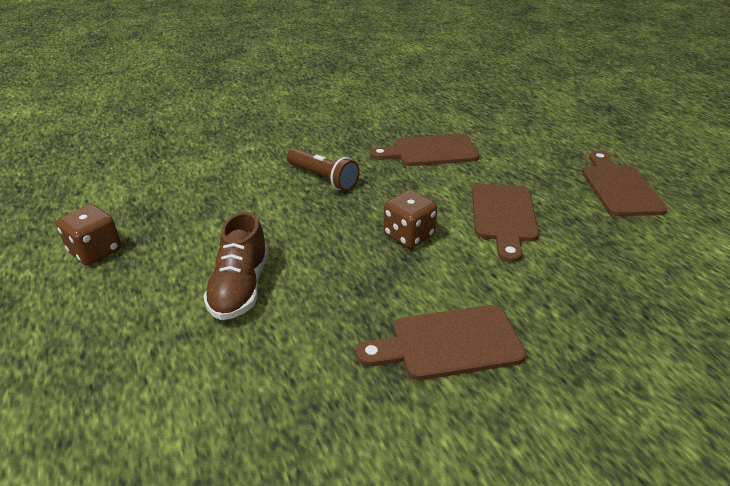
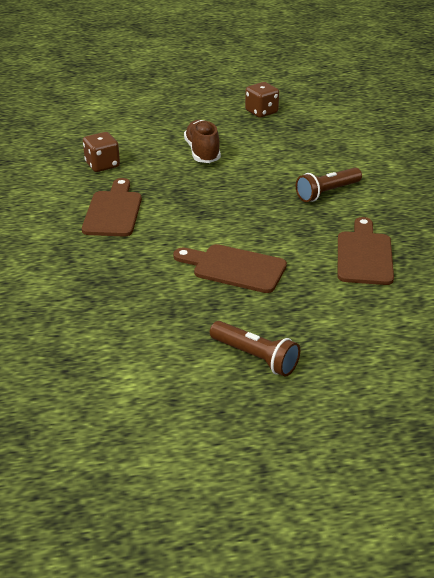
camera: 105 degrees right, 0 degrees up
(240, 288) = (202, 152): brown shoe -> brown shoe turned 60 degrees clockwise
(408, 235) = (228, 217): brown dice -> brown dice (102, 165)
(619, 187) = (255, 357): brown cutting board -> brown flashlight

